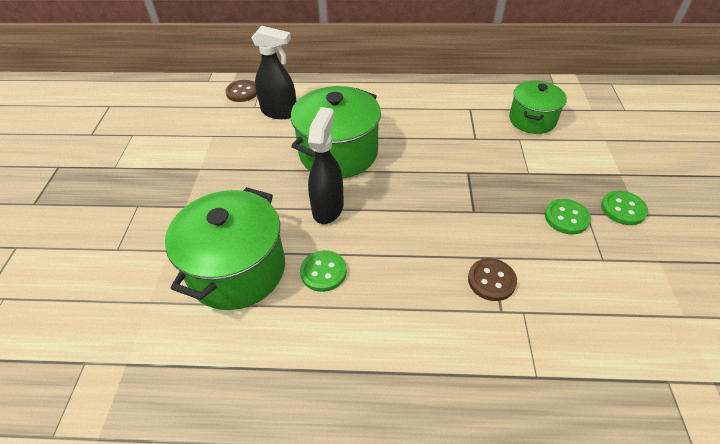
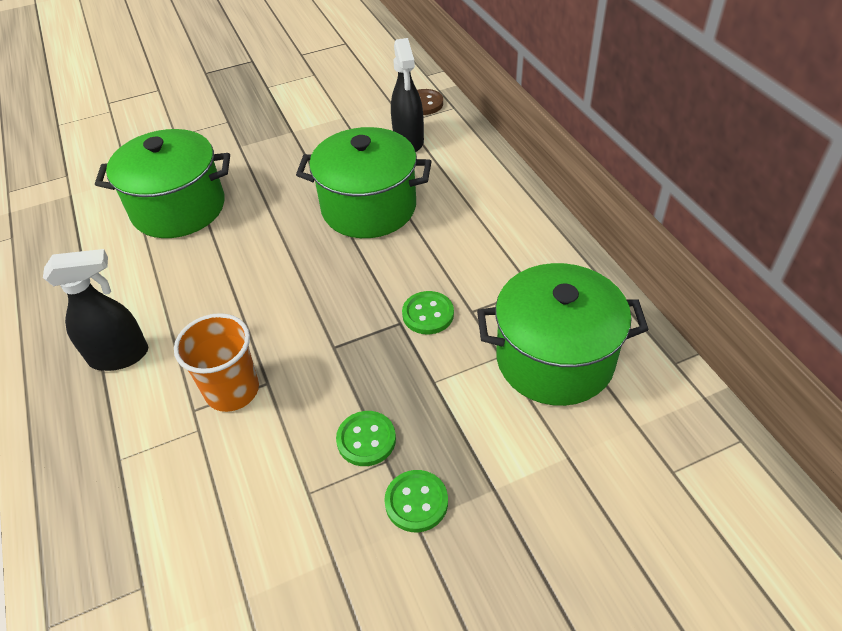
camera: 65 degrees right, 0 degrees up
(323, 272) = (196, 261): green button -> green button (428, 314)
(328, 208) = (281, 232): black spray bottle -> black spray bottle (120, 356)
(491, 280) = (232, 390): brown button -> orange cup
(532, 120) = (554, 359): green pot -> green pot, size x1.61

